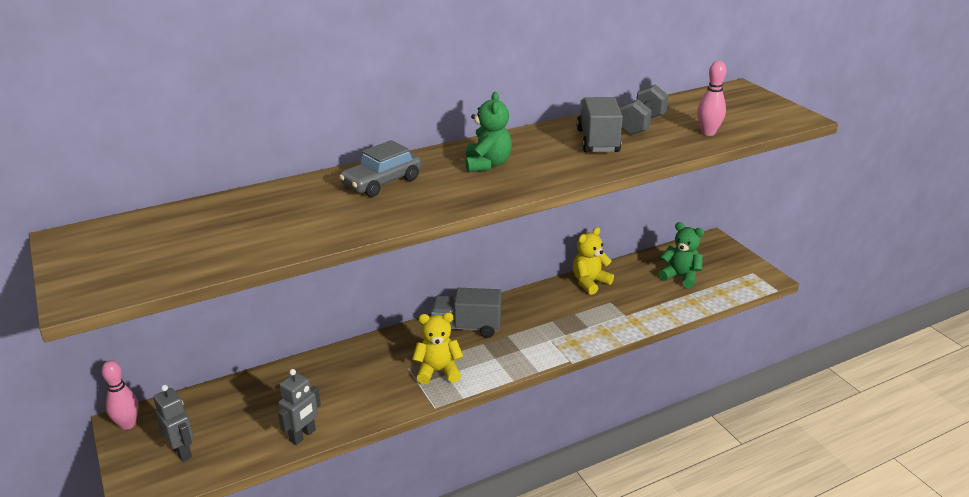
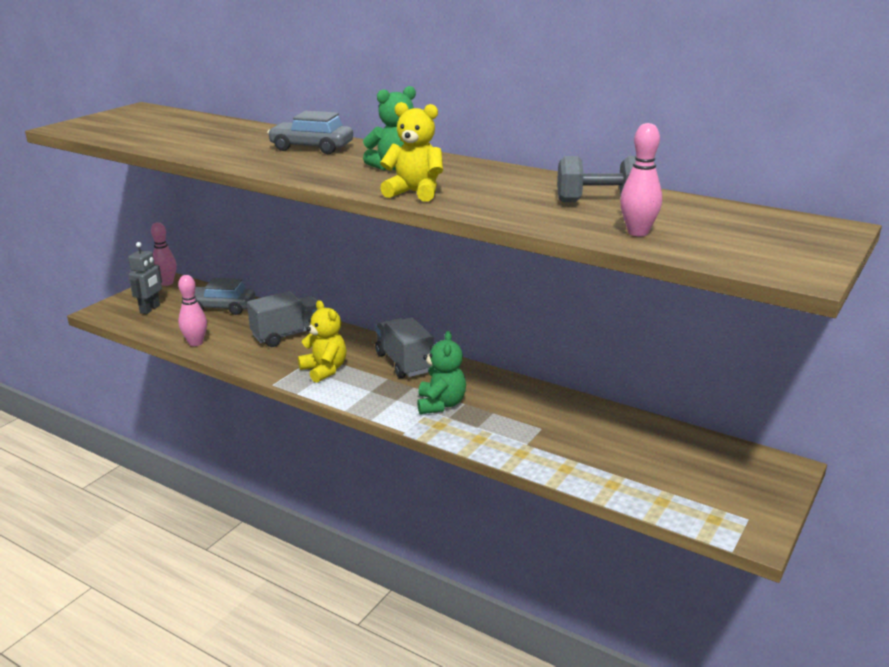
camera: 60 degrees right, 5 degrees down
(241, 399) = (221, 307): none -> grey car
(303, 435) = (196, 343): grey robot -> pink bowling pin
(590, 282) = (563, 405): yellow teddy bear -> yellow teddy bear (415, 193)
(597, 141) = (520, 192): grey truck -> grey truck (289, 335)
(680, 277) = (657, 462): green teddy bear -> green teddy bear (441, 404)

